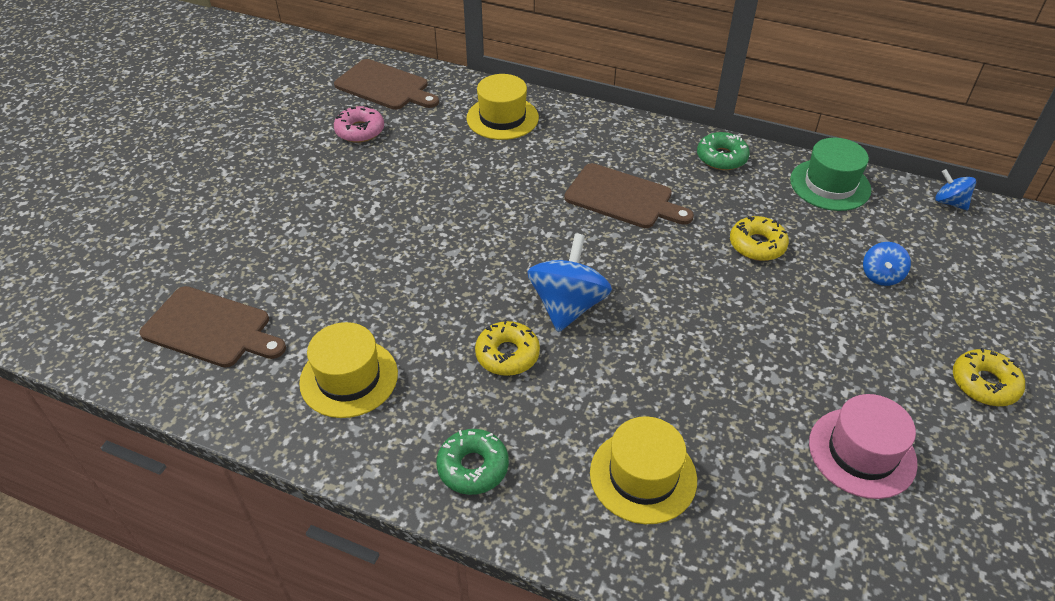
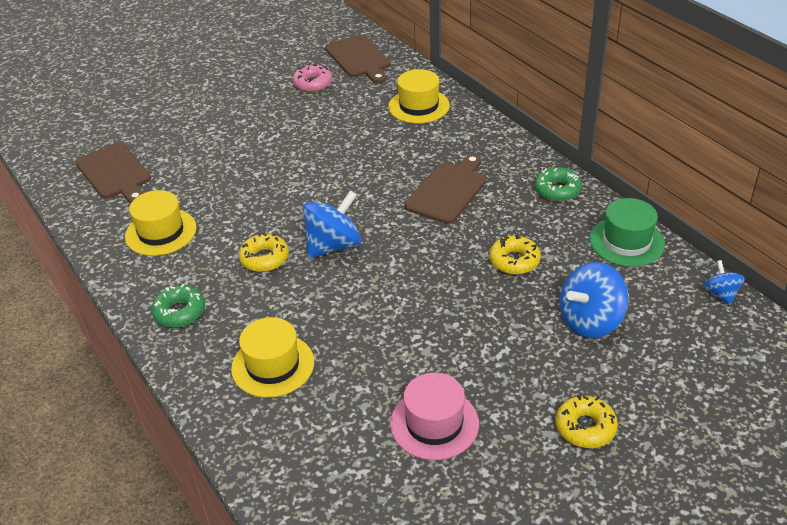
camera: 35 degrees right, 5 degrees down
(623, 198) = (448, 191): brown cutting board -> brown cutting board turned 120 degrees counterclockwise
(881, 276) = (590, 321): blue spinning top -> blue spinning top, size x1.86

